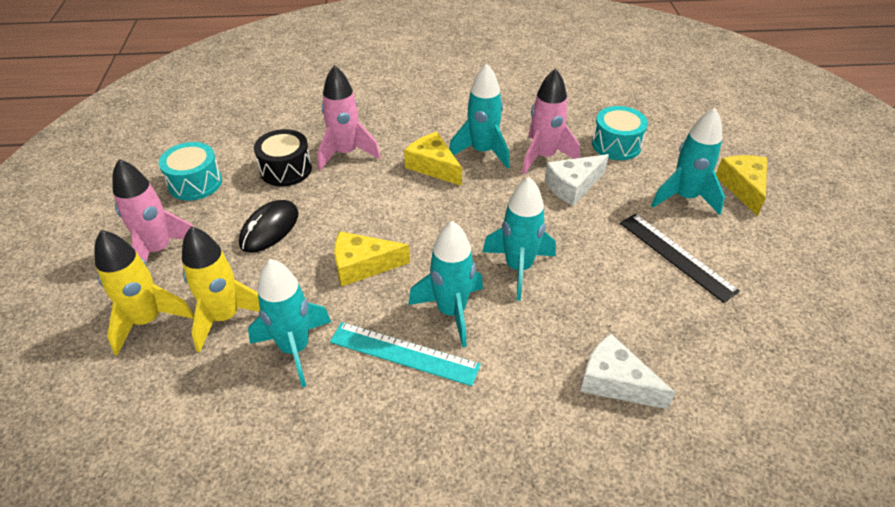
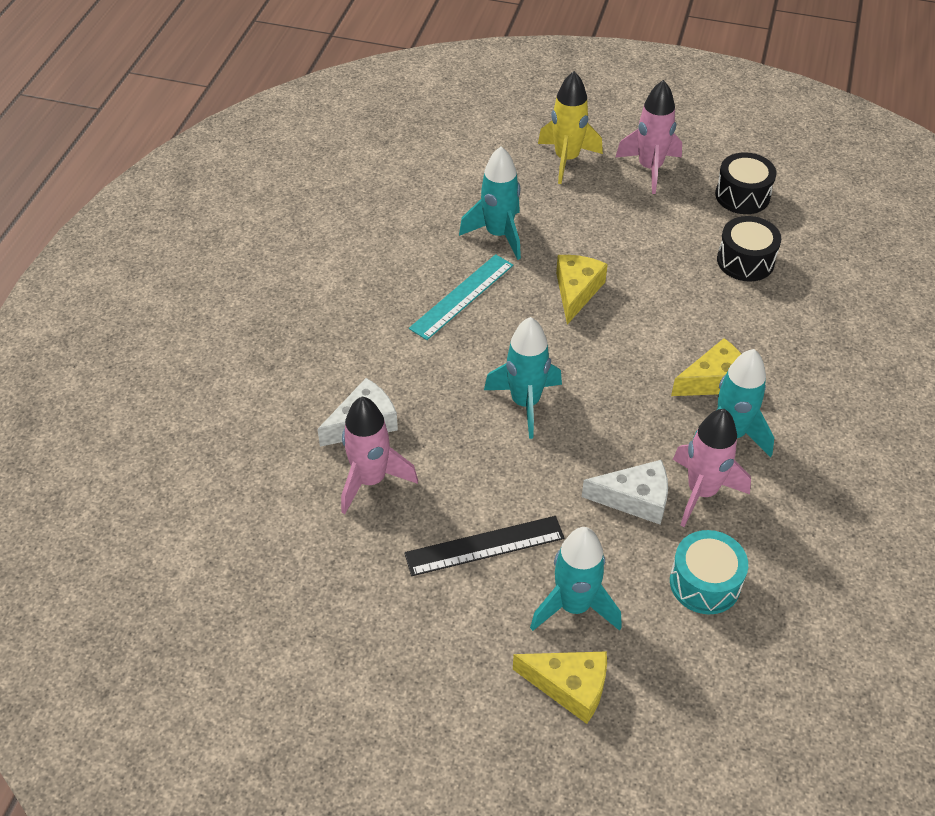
camera: 110 degrees right, 5 degrees up
(195, 183) = (742, 196): turquoise drum -> black drum
(225, 317) = (551, 200): yellow rocket -> none
(269, 229) = (652, 238): black mouse -> none
(346, 153) = (762, 312): pink rocket -> pink rocket (371, 480)
(451, 311) = (493, 337): turquoise rocket -> none
(573, 186) = (635, 499): white cheese -> white cheese turned 105 degrees clockwise

